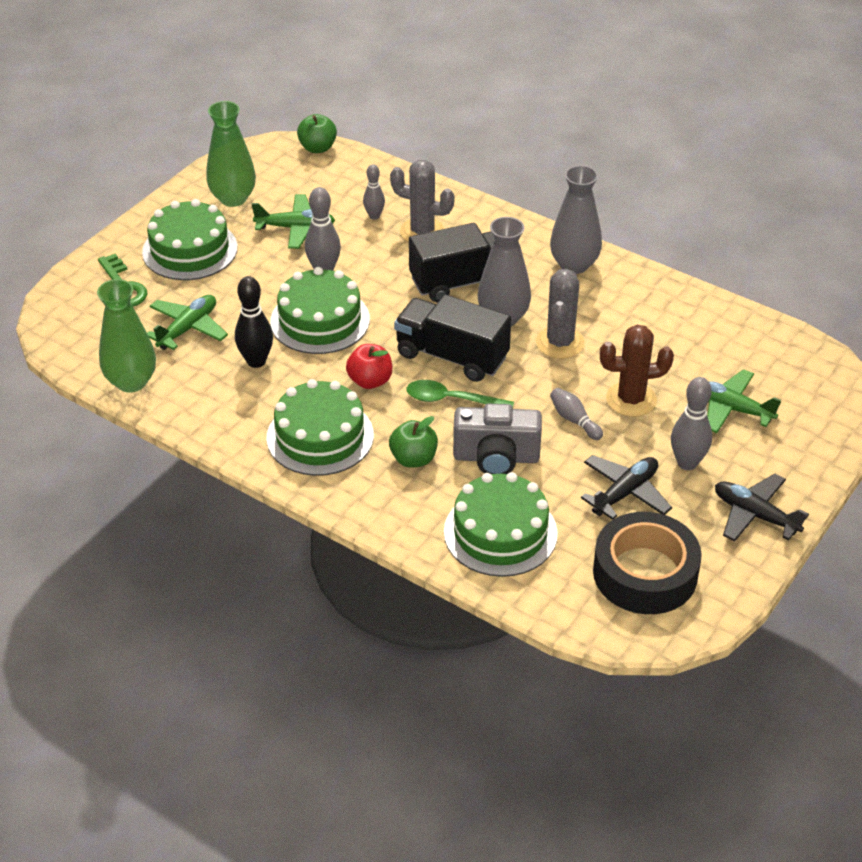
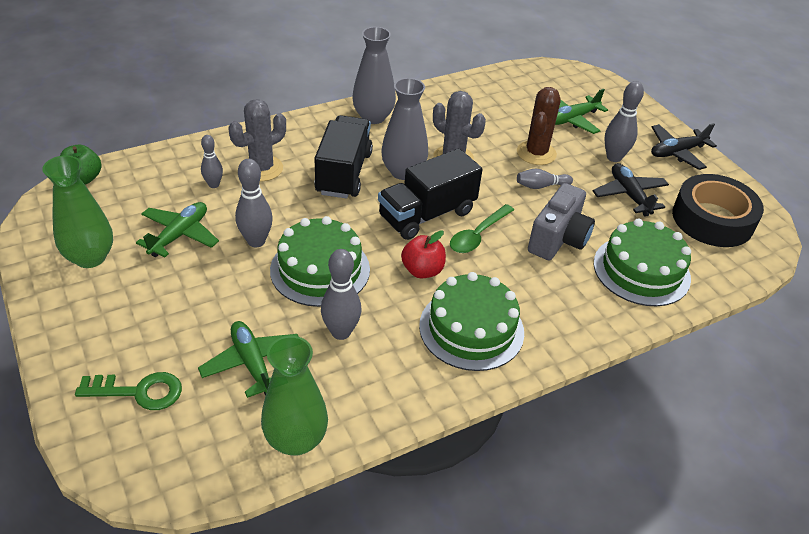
camera: 65 degrees left, 0 degrees up
(190, 250) = (134, 317): green cake -> none
(256, 361) = (341, 332): black bowling pin -> grey bowling pin
(413, 459) = (533, 283): green apple -> none

